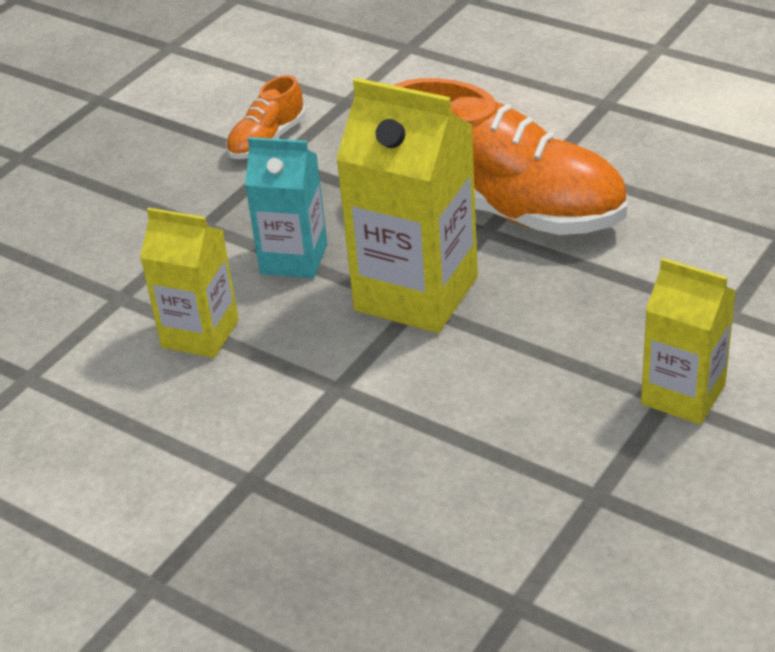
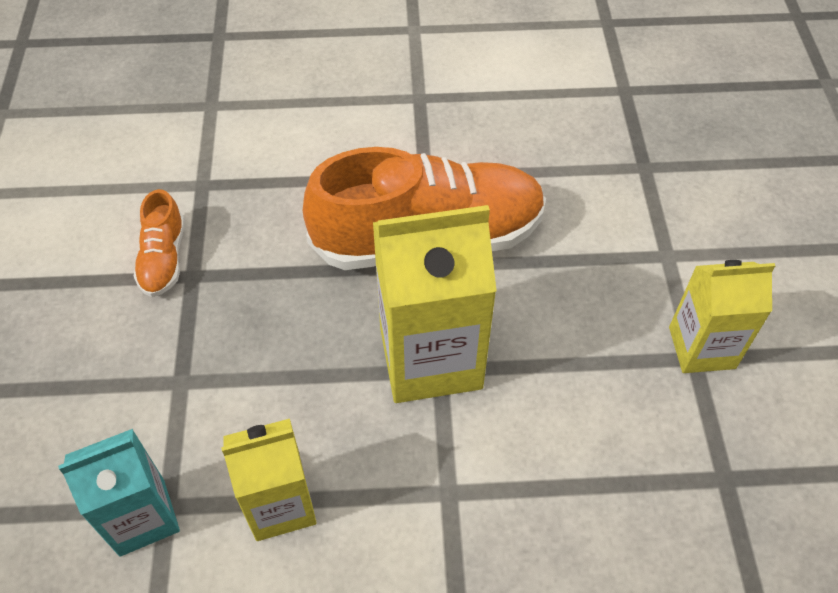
camera: 40 degrees left, 15 degrees up
(294, 259) = (296, 376): turquoise carton -> turquoise carton (142, 517)

